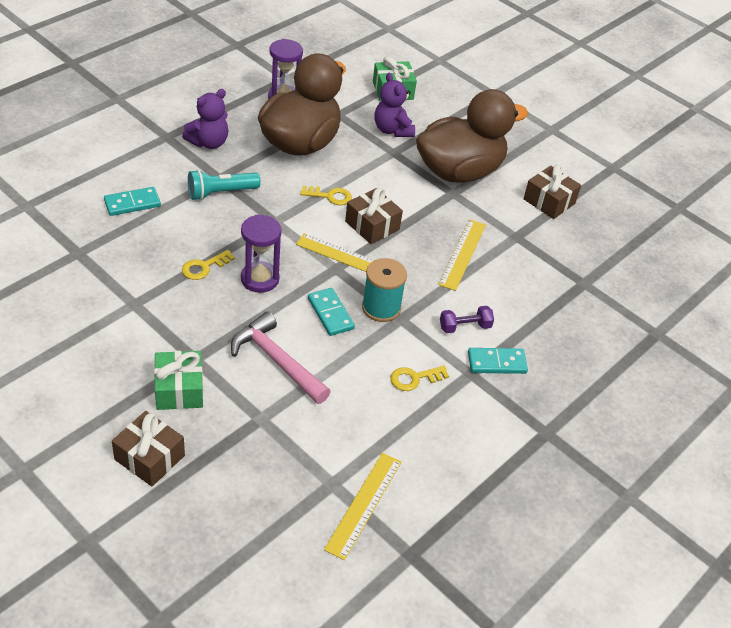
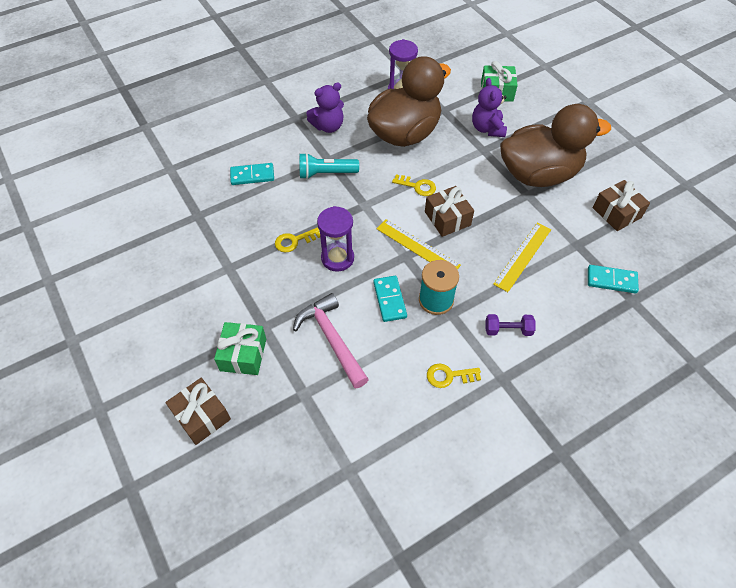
camera: 20 degrees right, 10 degrees up
(364, 504) = (372, 498): yellow ruler -> none
(496, 362) = (529, 371): turquoise domino -> turquoise domino (611, 280)

